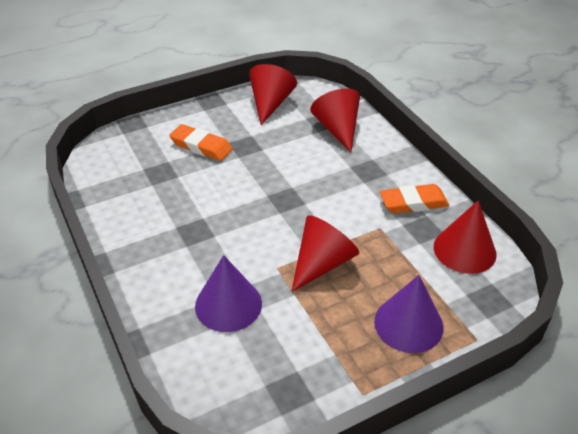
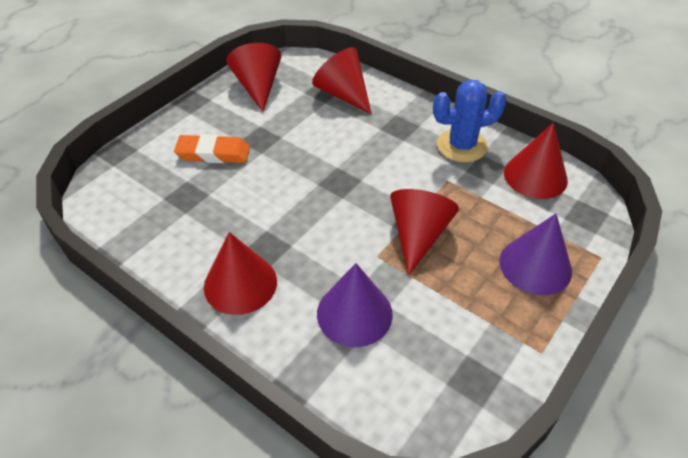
camera: 25 degrees left, 5 degrees up
(158, 250) = (240, 283): none -> red cone
(413, 203) = (461, 146): orange eraser -> blue cactus

